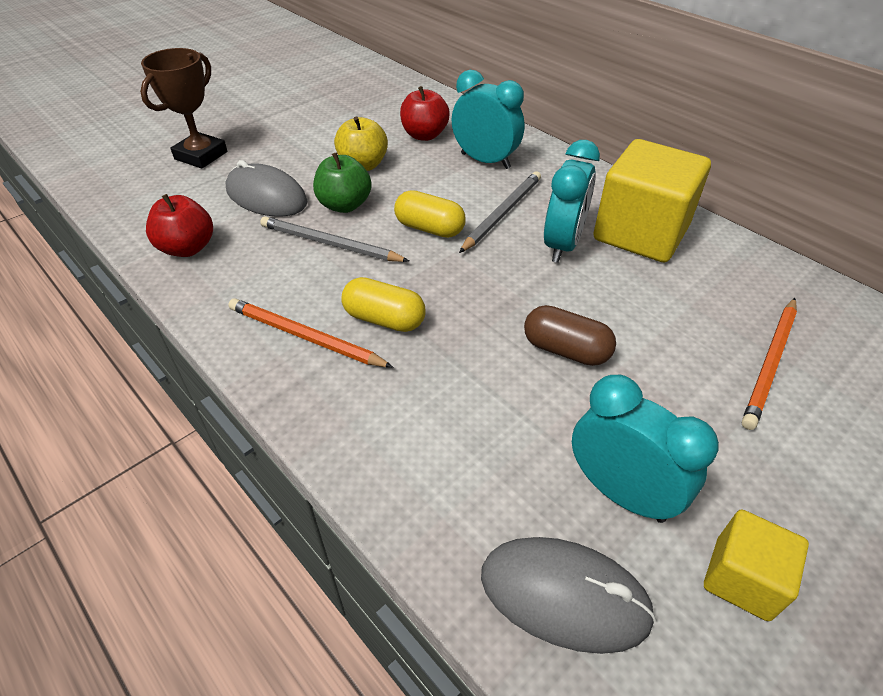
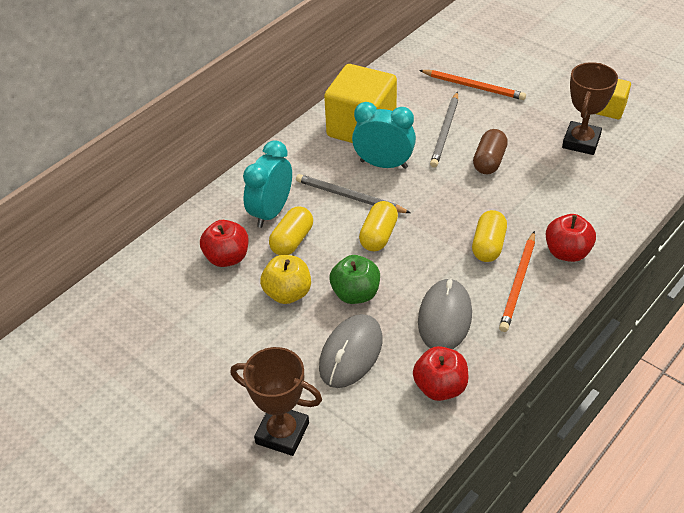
camera: 95 degrees left, 0 degrees up
(330, 244) = (412, 292): grey pencil -> grey pencil (445, 131)
(343, 403) = (567, 252): none -> red apple
(438, 171) = (292, 241): none -> yellow capsule
(564, 595) = (642, 159): grey mouse -> grey mouse (444, 317)
(621, 492) = (581, 142): turquoise clock -> brown trophy

